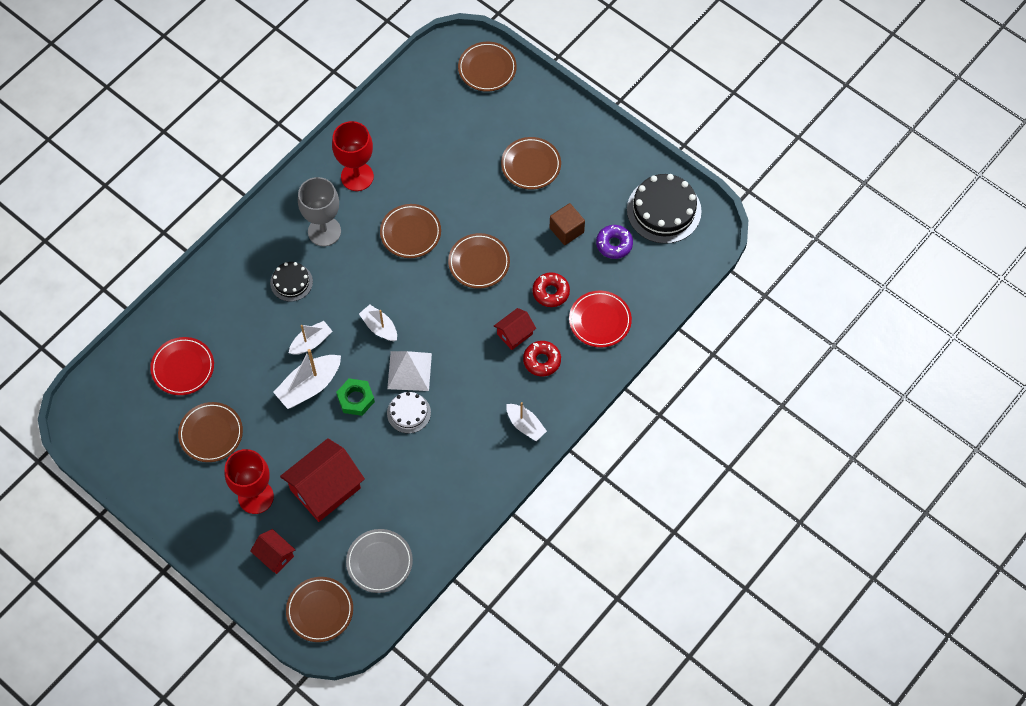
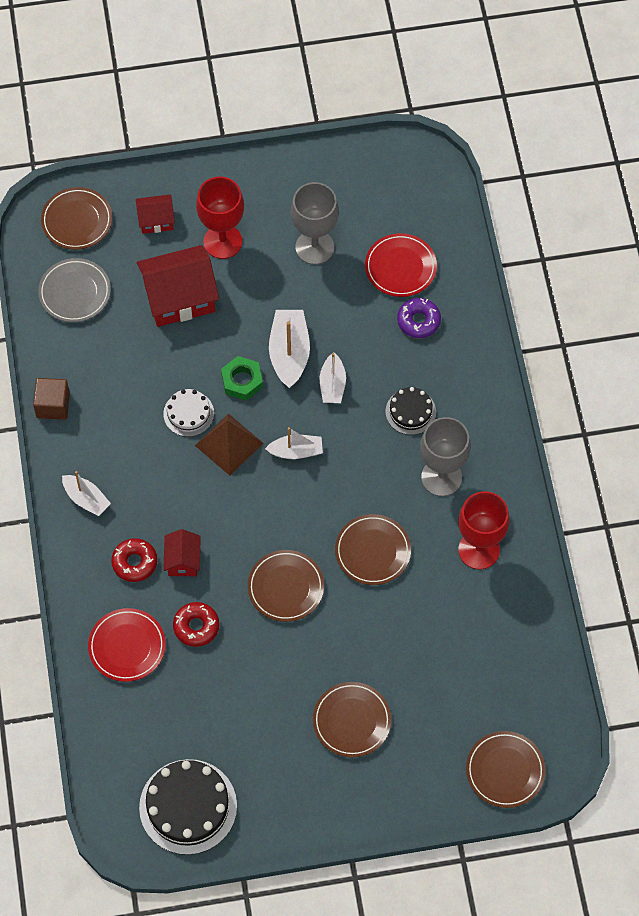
camera: 130 degrees right, 0 degrees up
(211, 433) = (314, 247): brown plate -> grey goblet
(325, 489) = (179, 298): red house -> red house turned 75 degrees clockwise
(409, 371) = (229, 444): white pyramid -> brown pyramid
(525, 425) = (86, 499): white boat -> white boat turned 135 degrees counterclockwise
(566, 230) = (249, 695): brown cube -> brown cube (53, 405)
(614, 244) = (194, 727): purple donut -> purple donut (418, 321)

